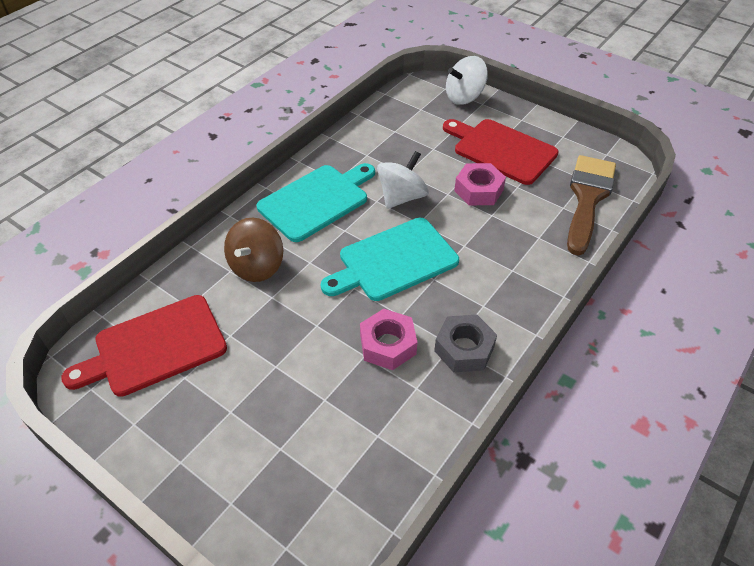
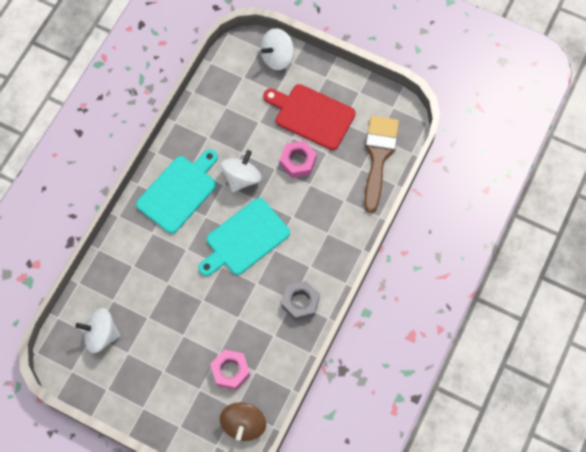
camera: 10 degrees left, 20 degrees up
(155, 347) = (101, 335): red cutting board -> white spinning top
(257, 266) = (150, 259): brown spinning top -> brown spinning top (243, 424)
(387, 345) = (251, 307): pink nut -> pink nut (230, 371)

